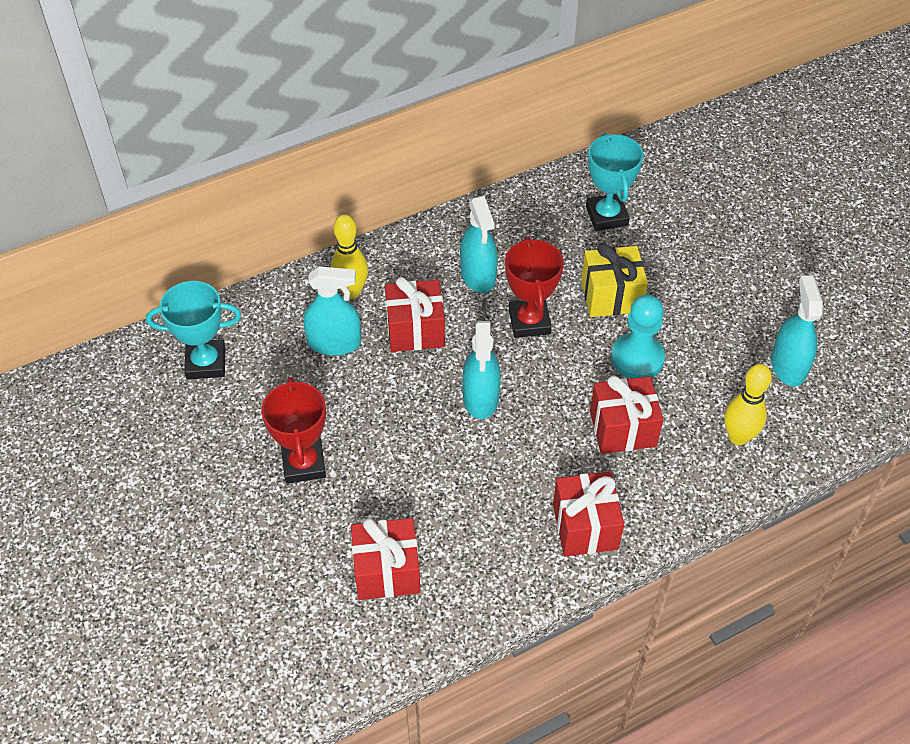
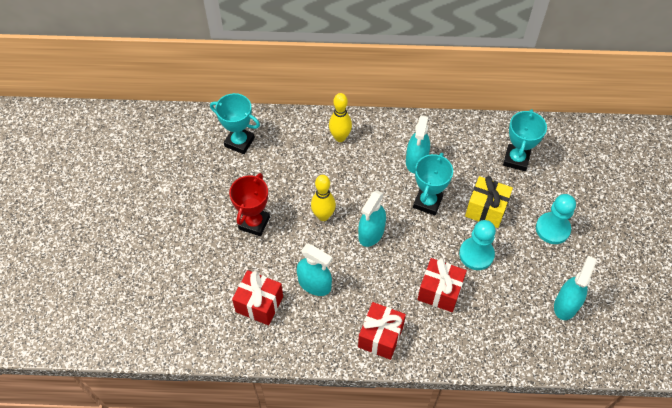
camera: 30 degrees right, 5 degrees up
(334, 343) = (312, 163): turquoise spray bottle -> turquoise spray bottle (314, 284)
(415, 330) = (360, 176): red gift -> none
(529, 322) = (427, 202): red trophy -> turquoise trophy
(709, 281) = (552, 229): none -> turquoise pawn
(738, 437) = (505, 331): yellow bowling pin -> yellow bowling pin (323, 216)

